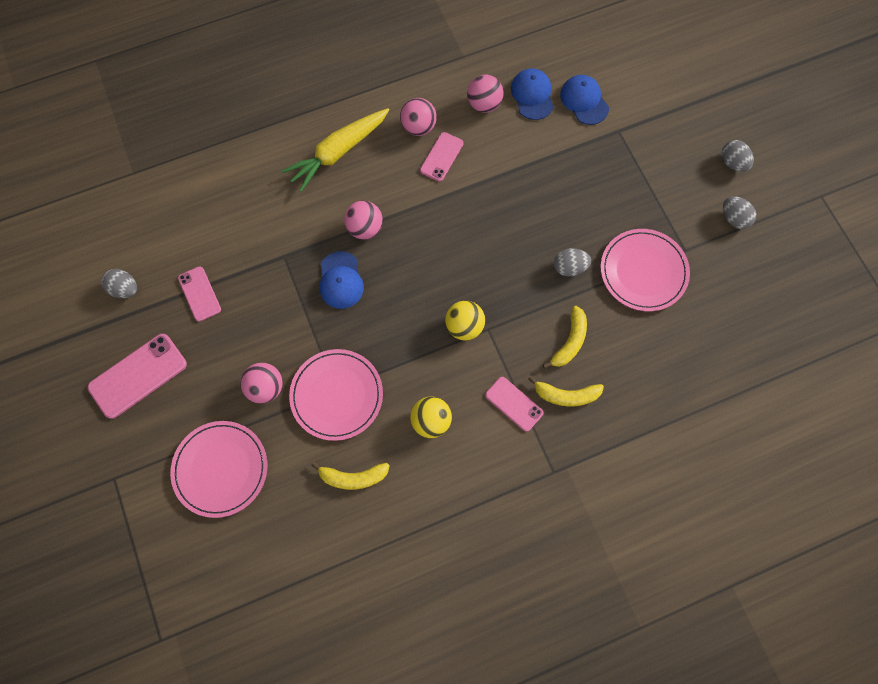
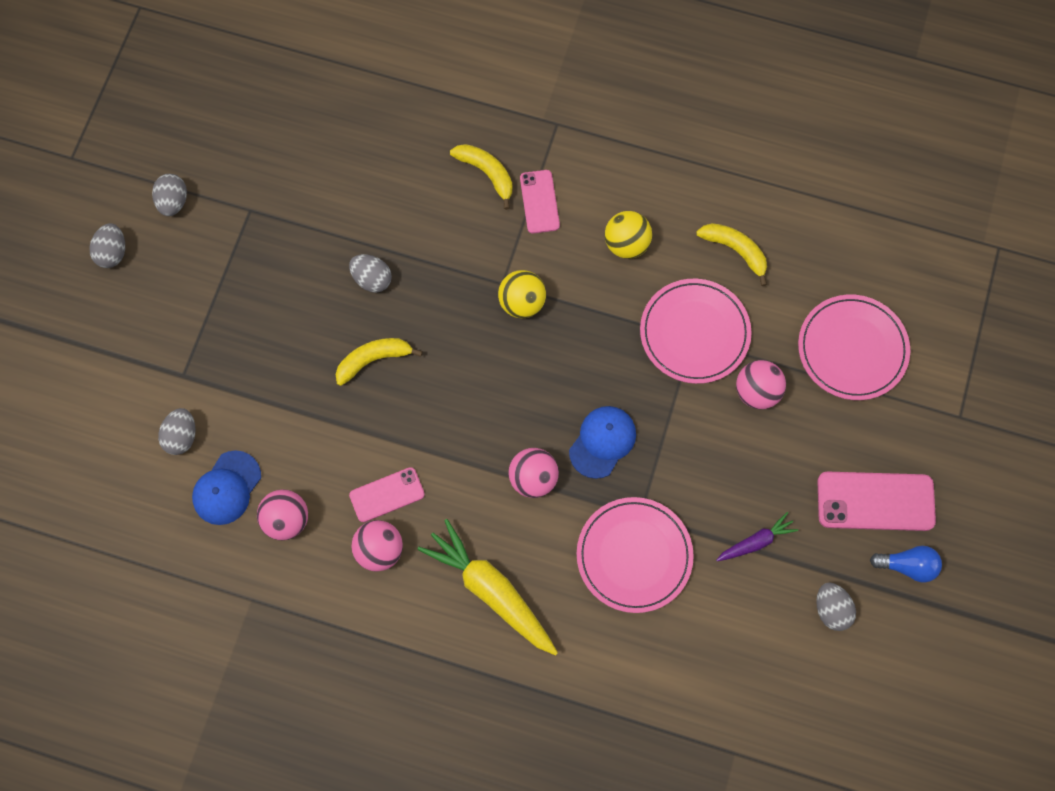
camera: 140 degrees left, 0 degrees up
(91, 350) = (907, 566): none -> blue light bulb
(199, 294) = (756, 541): pink phone -> purple carrot
(338, 153) = (490, 590): yellow carrot -> yellow carrot turned 135 degrees counterclockwise
(569, 341) = (439, 214): yellow banana -> yellow banana (373, 360)
(584, 101) = (181, 436): blue cap -> grey egg
(643, 271) = (308, 221): pink plate -> pink plate (634, 555)

